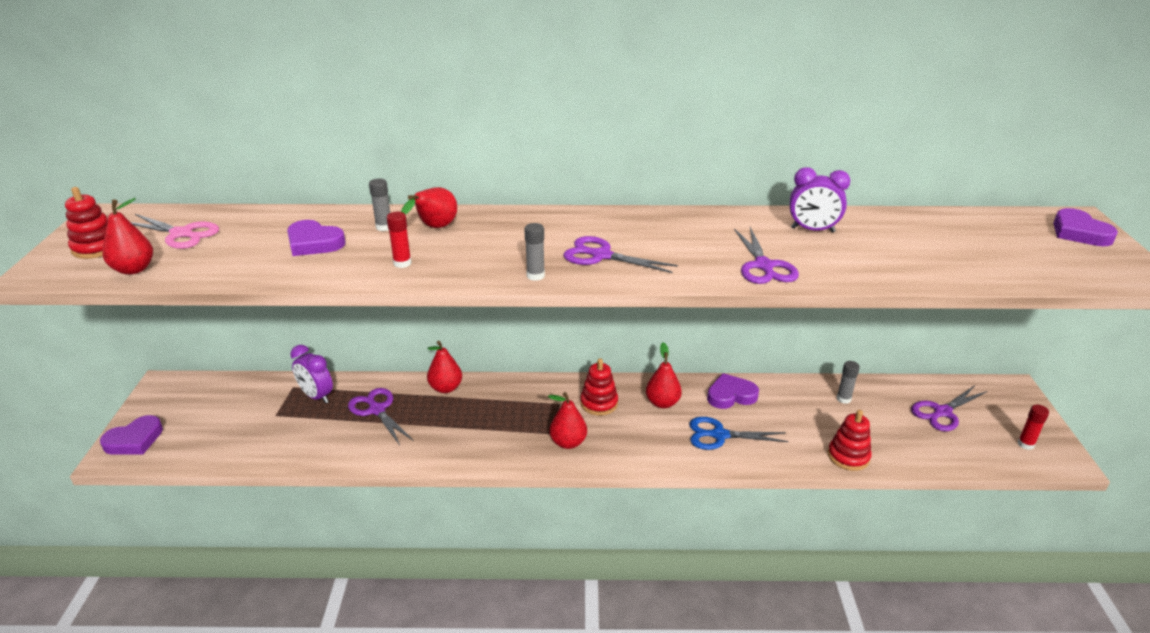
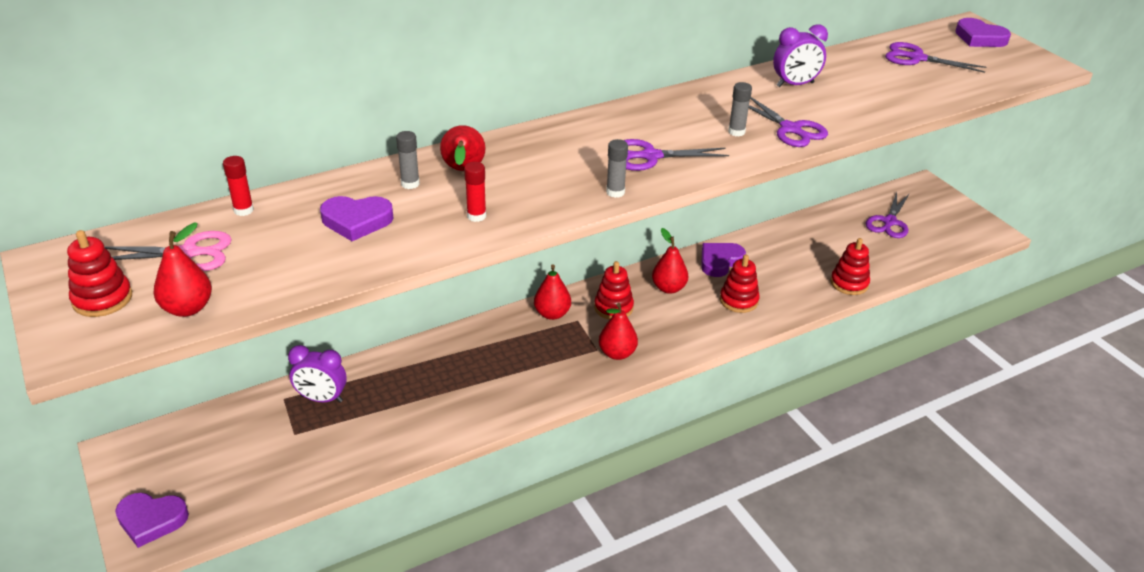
camera: 30 degrees left, 5 degrees up
(134, 440) = (151, 520): purple heart -> purple heart turned 75 degrees clockwise
(377, 410) = (402, 389): purple scissors -> purple scissors (917, 58)
(446, 388) = (453, 343): red pear -> red pear (552, 314)
(719, 435) = (739, 300): blue scissors -> red stacking toy
(843, 399) = (810, 235): grey glue stick -> grey glue stick (736, 132)
(1025, 444) = (962, 229): red glue stick -> red glue stick (243, 210)

